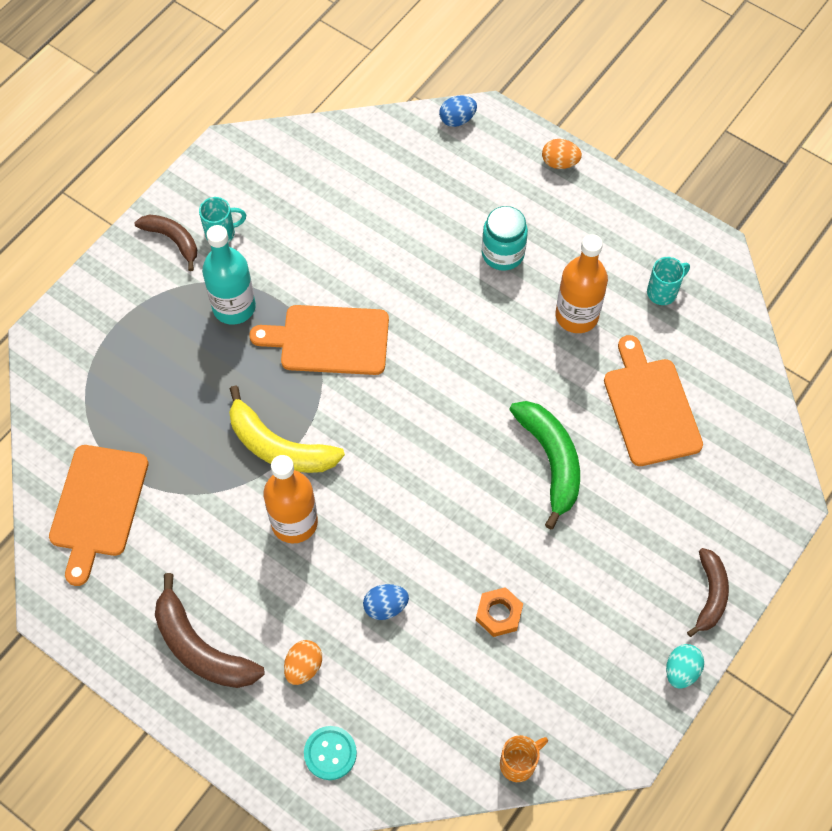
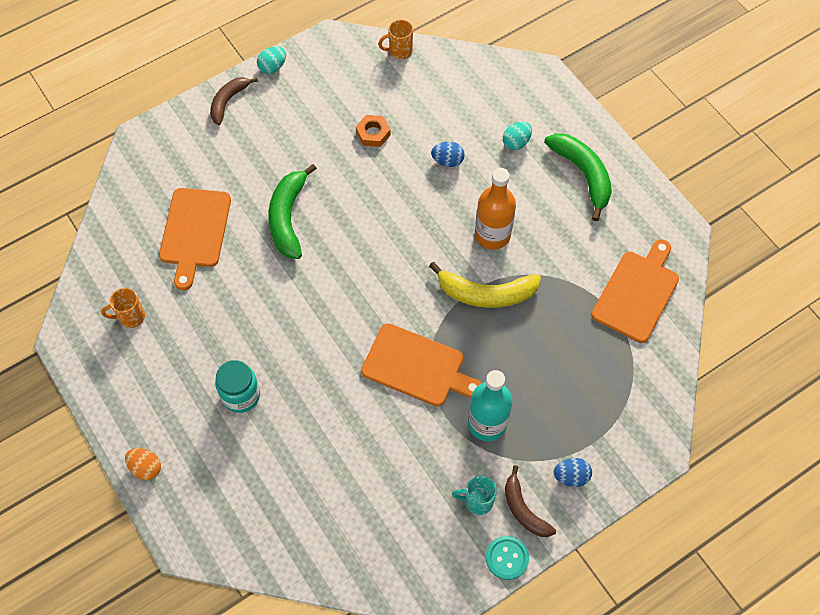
camera: 160 degrees left, 0 degrees up
(201, 648) = (583, 174): brown banana -> green banana
(279, 446) = (486, 293): yellow banana -> yellow banana turned 135 degrees clockwise
(303, 667) = (516, 142): orange egg -> turquoise egg
(330, 753) = (515, 90): turquoise button -> turquoise button (507, 558)
(457, 120) = (214, 549): blue egg -> blue egg (571, 476)
(576, 316) = (209, 320): orange bottle -> none
(663, 292) = (130, 317): turquoise mug -> orange mug

